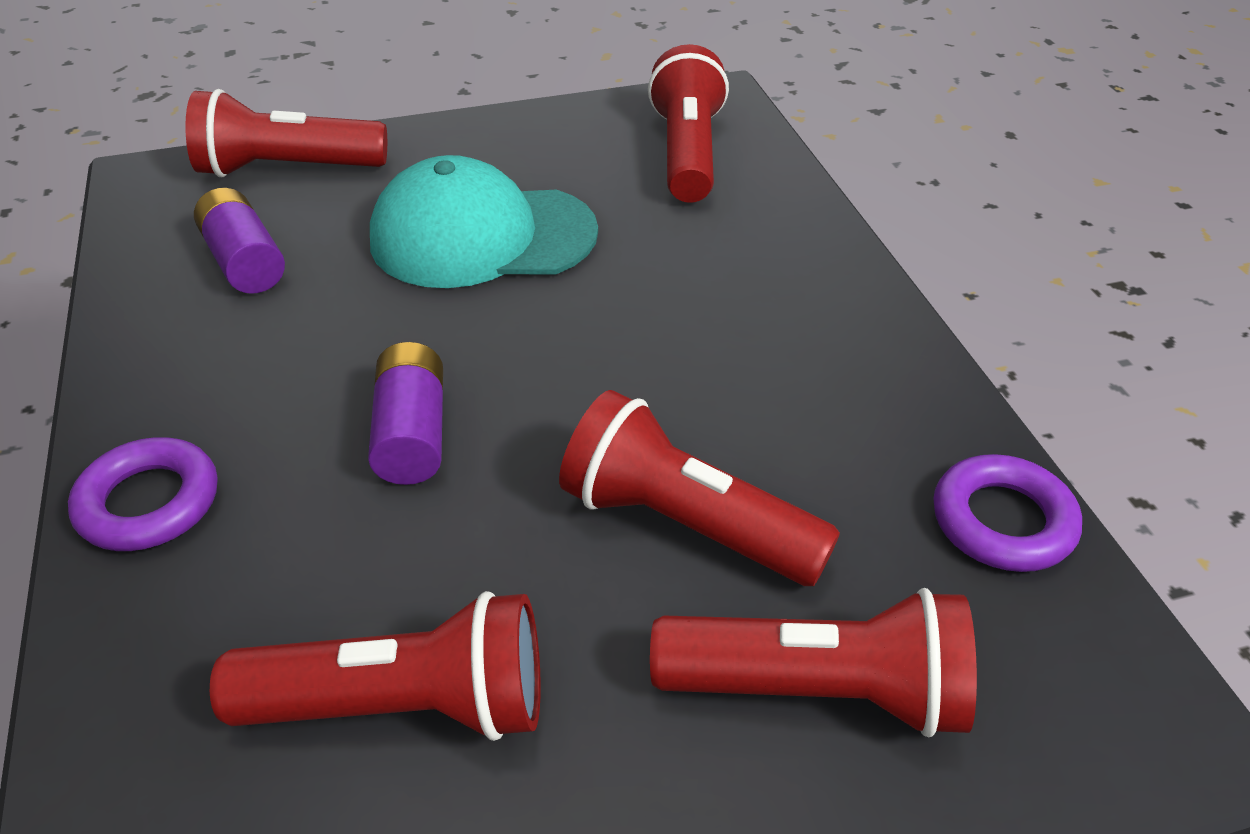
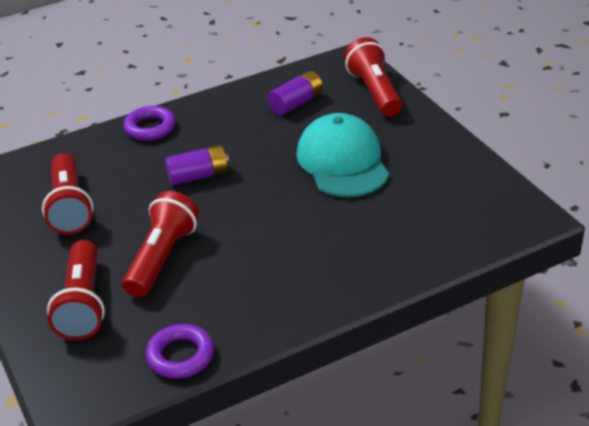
camera: 80 degrees right, 5 degrees down
(687, 153) = (457, 215): red flashlight -> none

